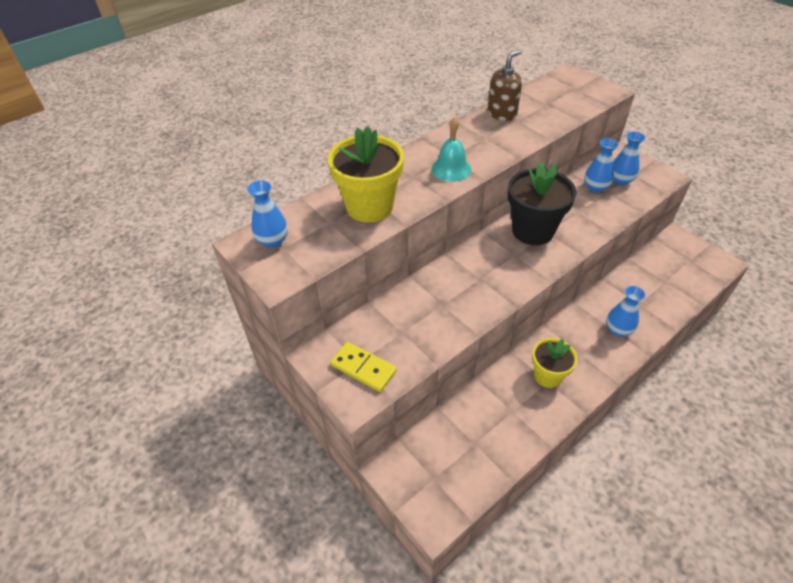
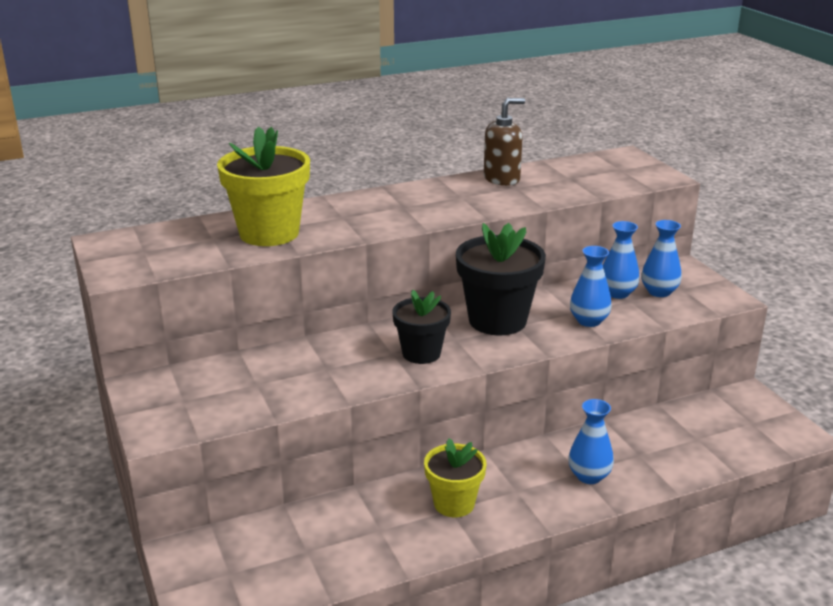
camera: 15 degrees right, 20 degrees down
(273, 240) = (137, 243): blue vase -> blue vase (589, 321)
(363, 368) = (185, 406): yellow domino -> none
(451, 169) = (394, 216): turquoise bell -> none
(500, 274) = (421, 353): none -> black flower pot

